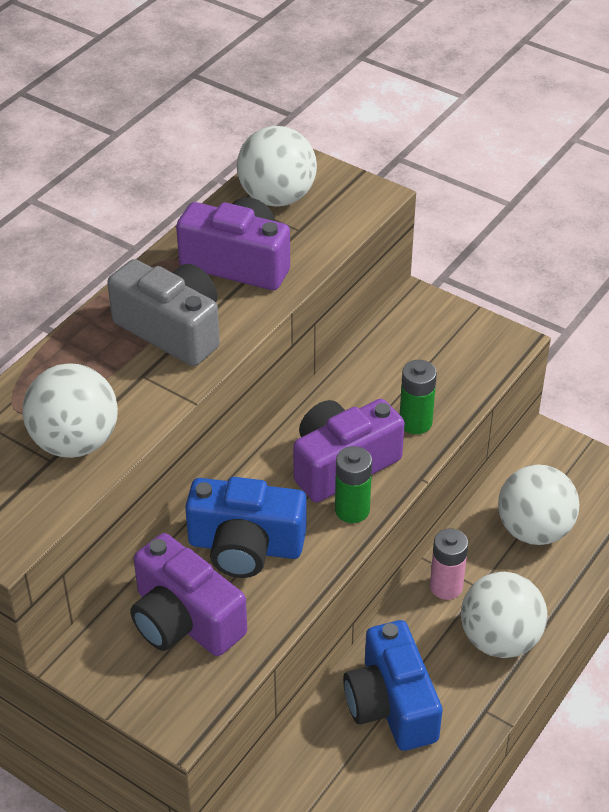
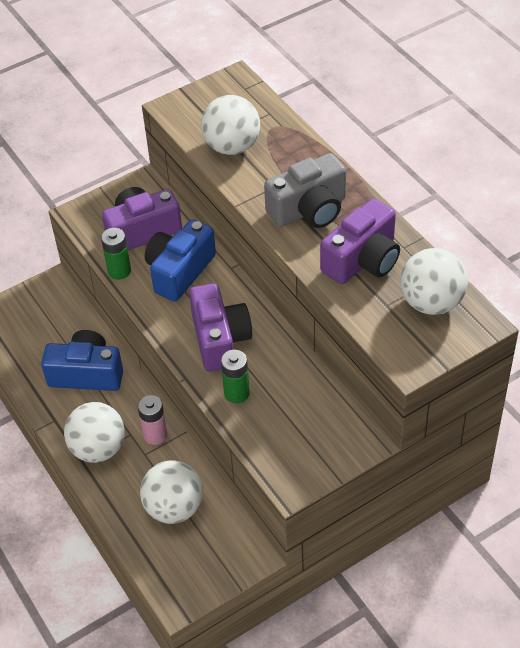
camera: 115 degrees right, 5 degrees up
(352, 510) = (178, 332): green battery -> green battery (119, 271)

